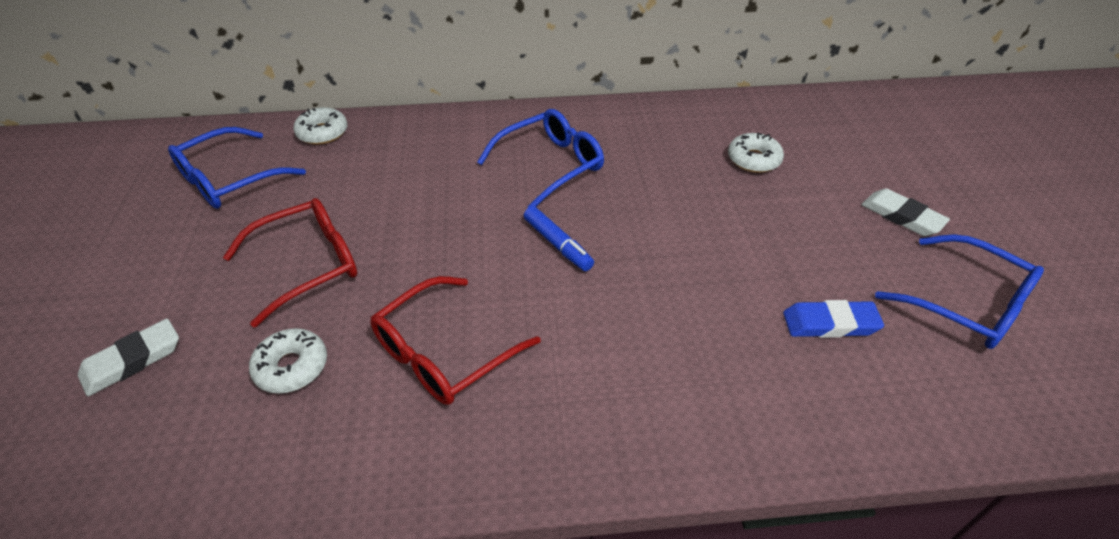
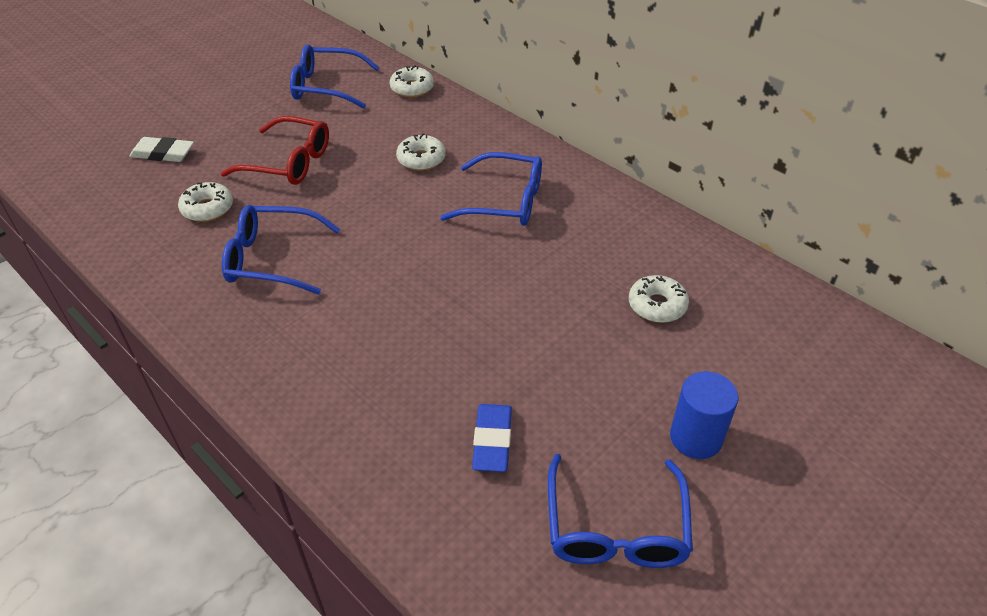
camera: 50 degrees right, 0 degrees up
(431, 179) = (421, 159): none -> white donut
(445, 352) = (273, 259): red glasses -> blue glasses
(557, 244) = (422, 252): blue marker -> none
(830, 323) = (492, 441): blue eraser -> blue eraser turned 45 degrees clockwise
(901, 216) = (696, 438): white eraser -> blue cylinder

